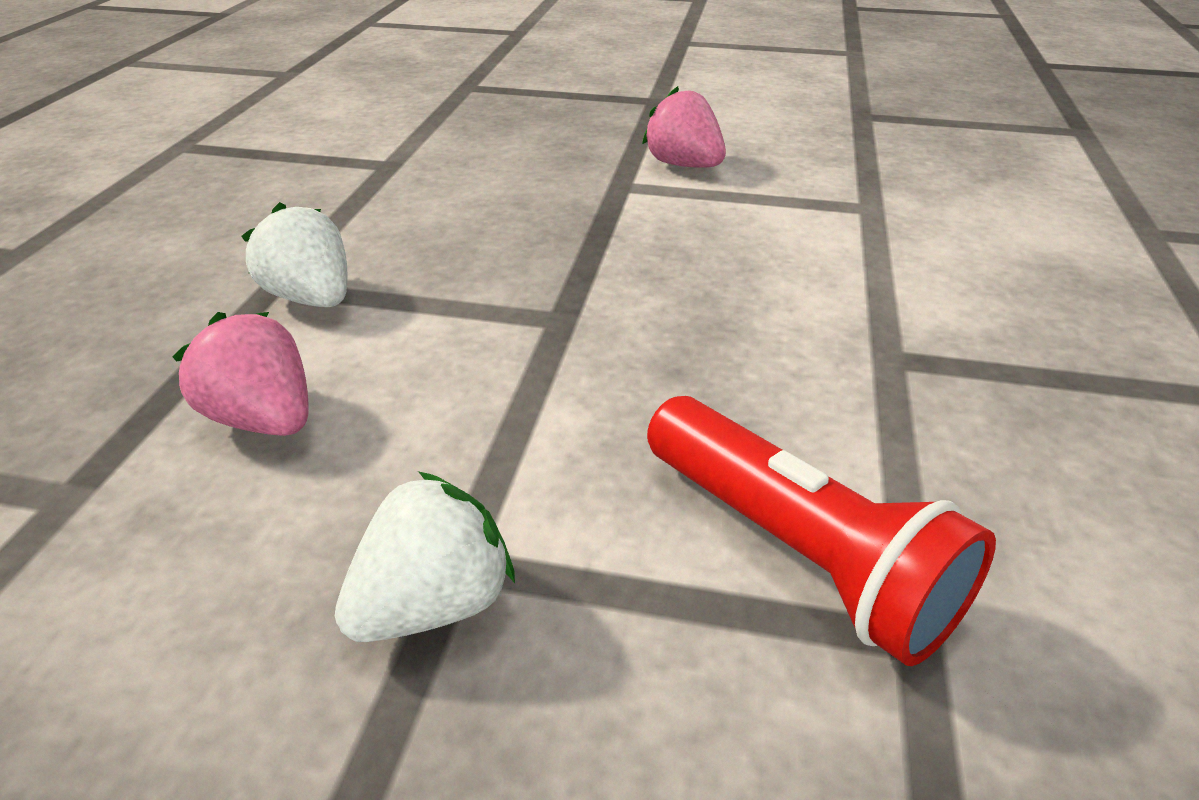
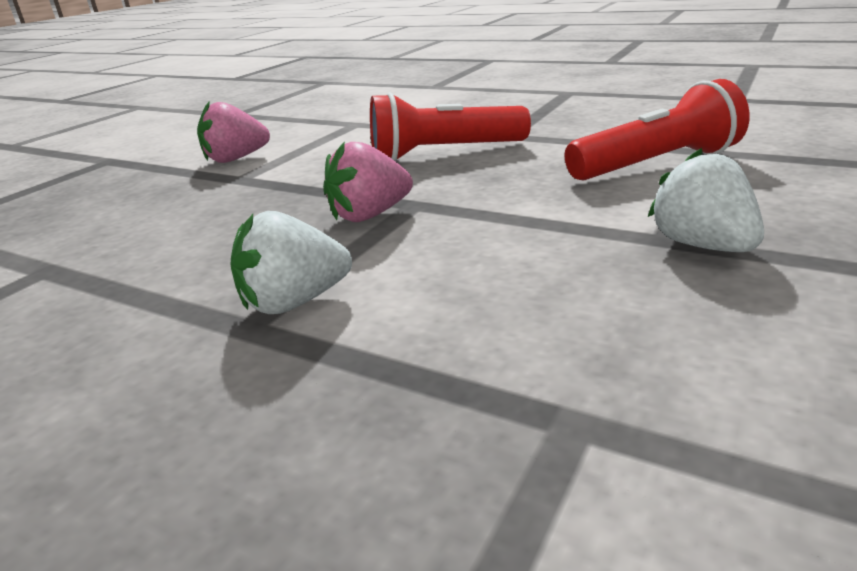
camera: 70 degrees left, 10 degrees down
(264, 419) = (486, 316): pink strawberry -> pink strawberry (369, 215)
(766, 307) = (443, 153): none -> red flashlight

